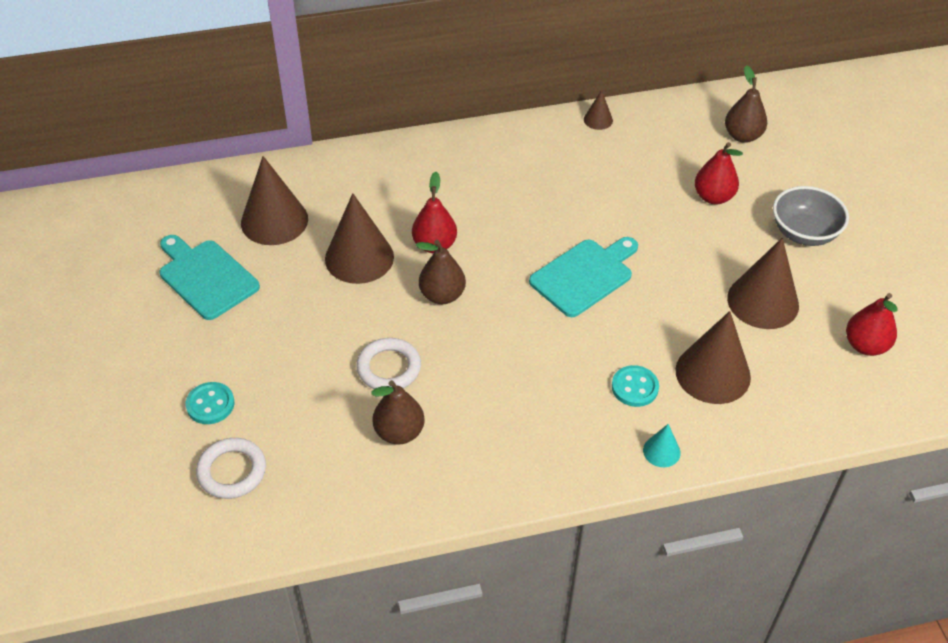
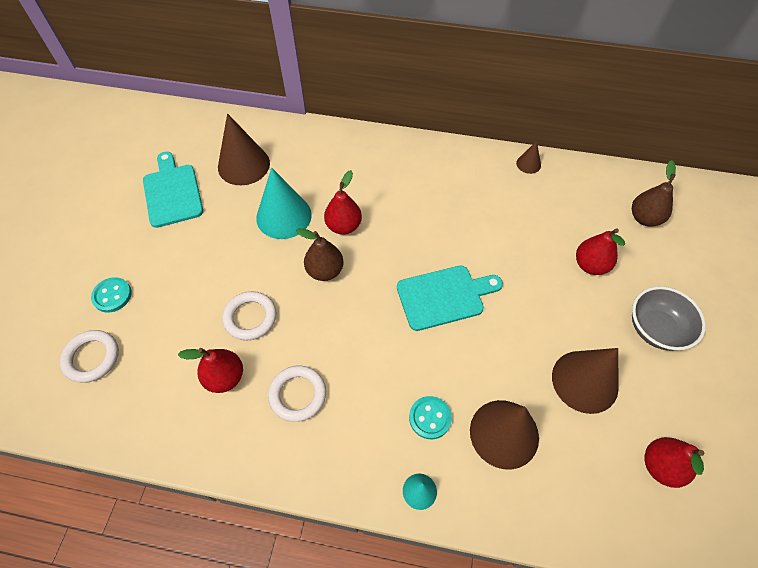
camera: 25 degrees right, 10 degrees up
(359, 257) = (284, 216): brown cone -> turquoise cone
(399, 432) = (225, 377): brown pear -> red pear
(488, 418) = (297, 394): none -> white ring

